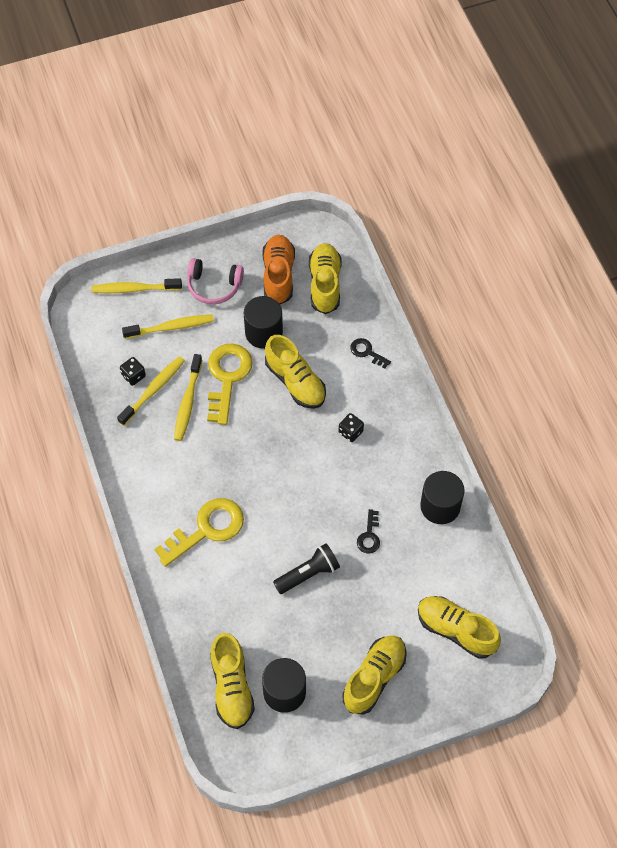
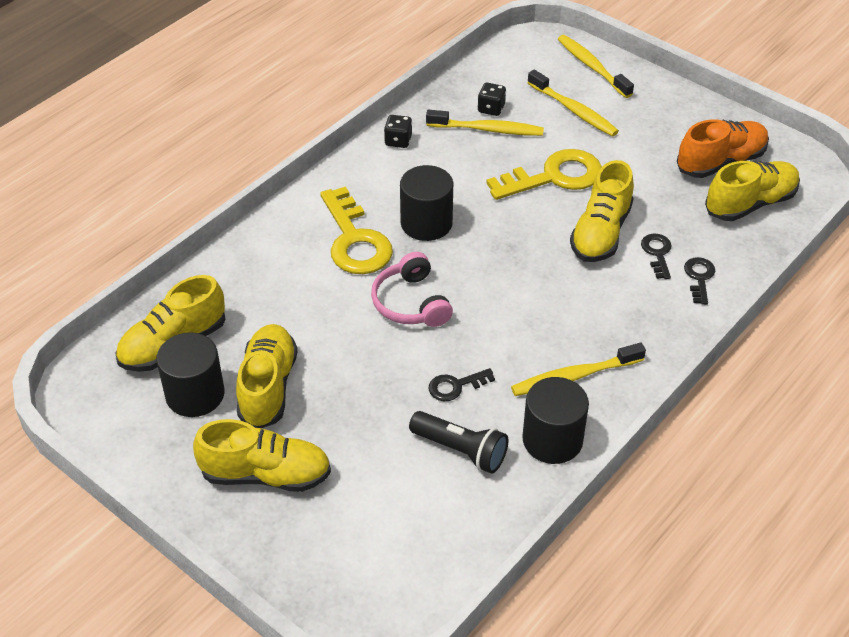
camera: 60 degrees right, 15 degrees down
(188, 402) = (496, 160): yellow toothbrush -> yellow toothbrush (574, 376)
(207, 529) = (355, 240): yellow key -> yellow key turned 45 degrees clockwise
(214, 286) = (655, 120): pink headphones -> pink headphones (410, 303)
(263, 332) = (637, 181): black cylinder -> black cylinder (426, 223)
(308, 574) = (362, 350): black flashlight -> black flashlight (460, 450)
(333, 361) = (657, 253): none -> black key
(350, 432) = (579, 309): black dice -> black dice (398, 141)
(456, 630) = (388, 534): yellow shoe -> yellow shoe (268, 387)

